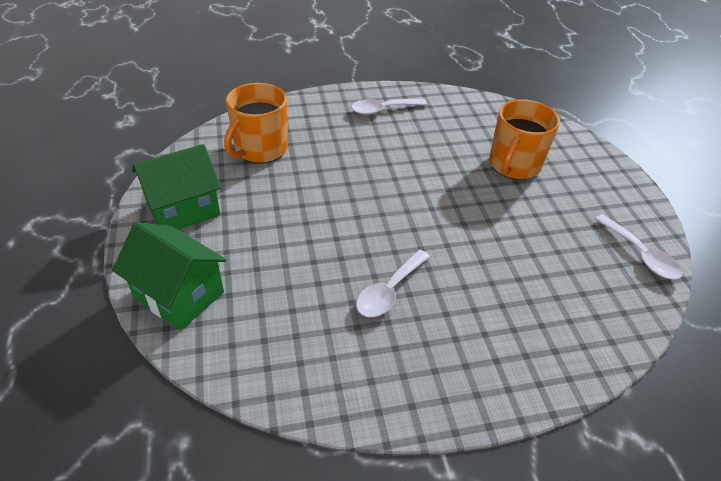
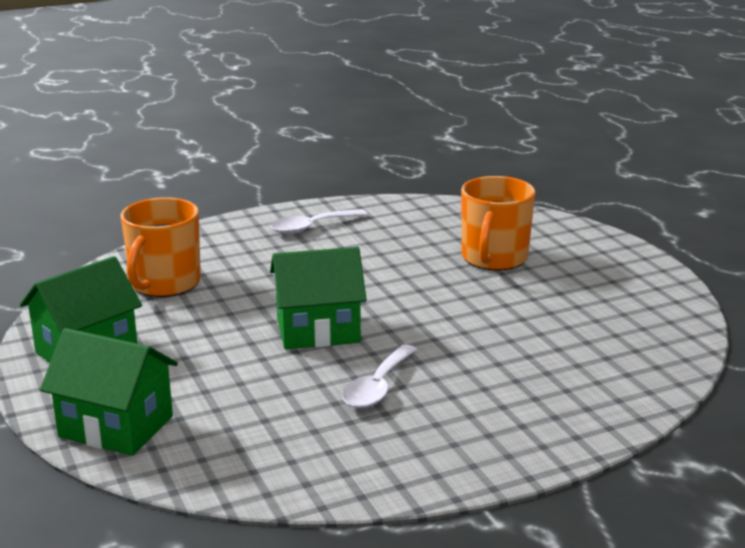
camera: 10 degrees left, 20 degrees down
(359, 219) = (318, 330): none -> green house
(640, 254) = (664, 316): white spoon -> none

